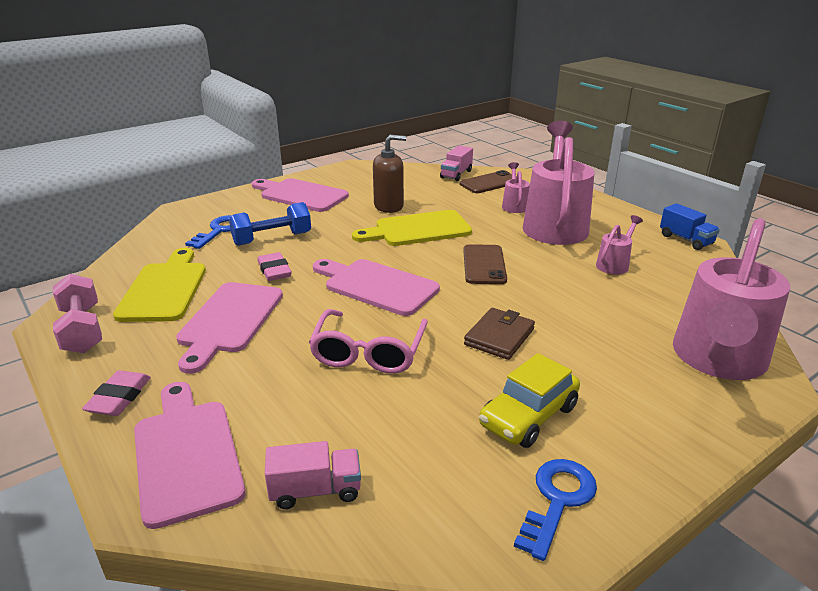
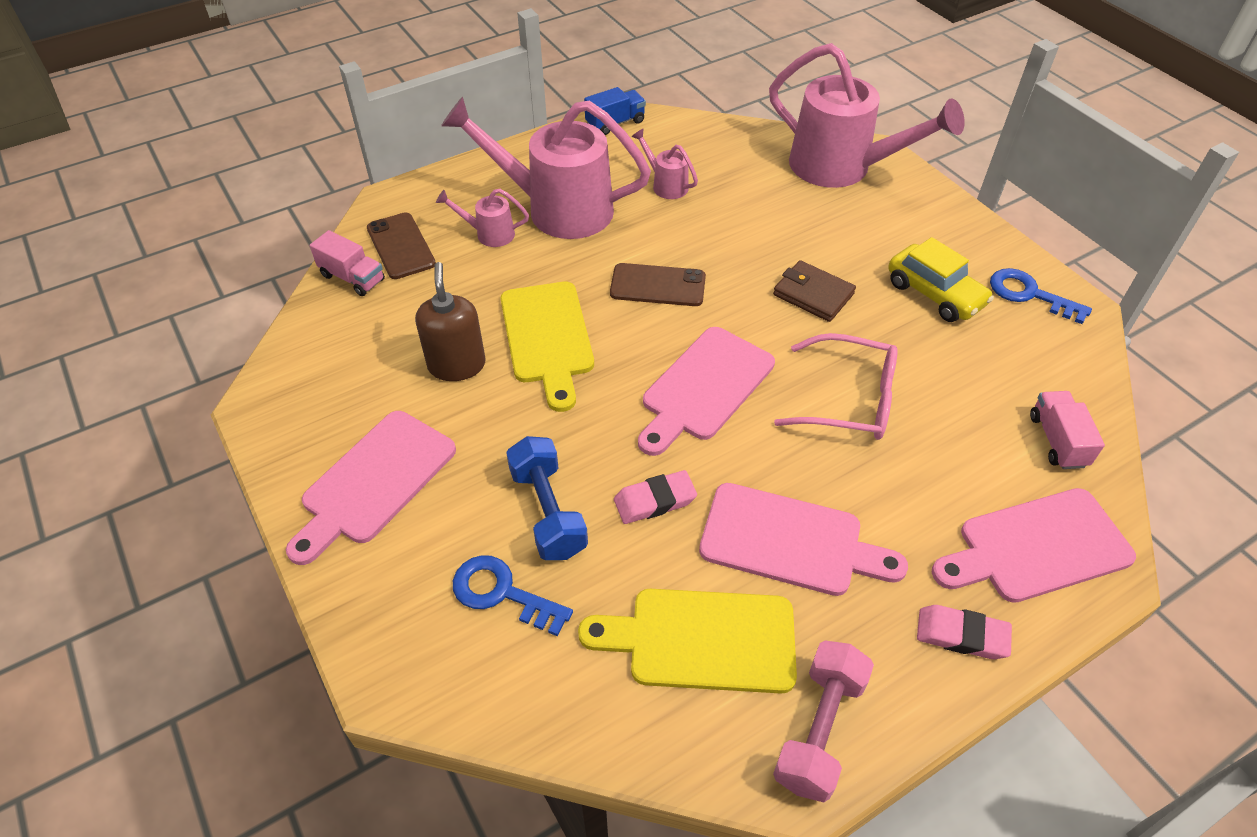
camera: 85 degrees left, 20 degrees up
(82, 330) = (819, 730): pink dumbbell -> pink dumbbell turned 45 degrees counterclockwise

